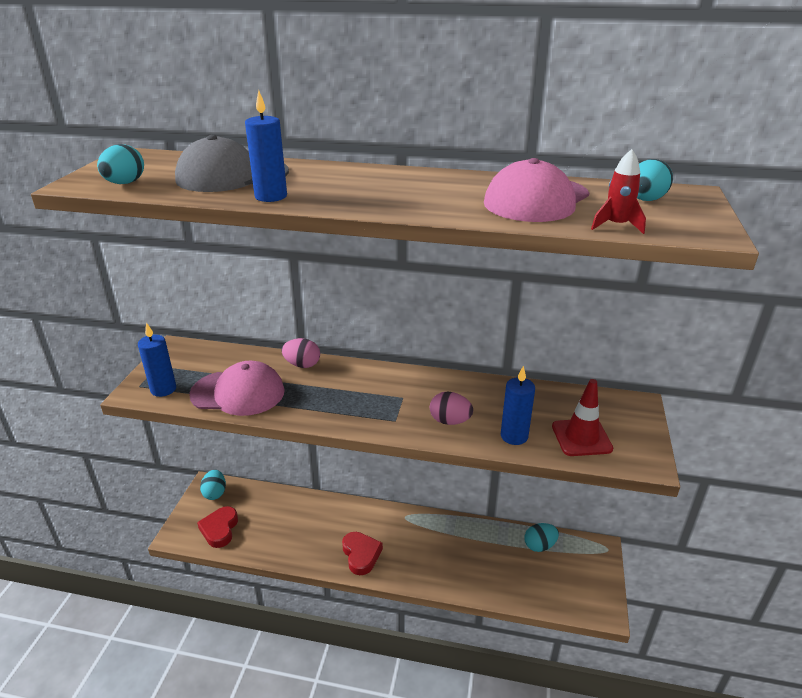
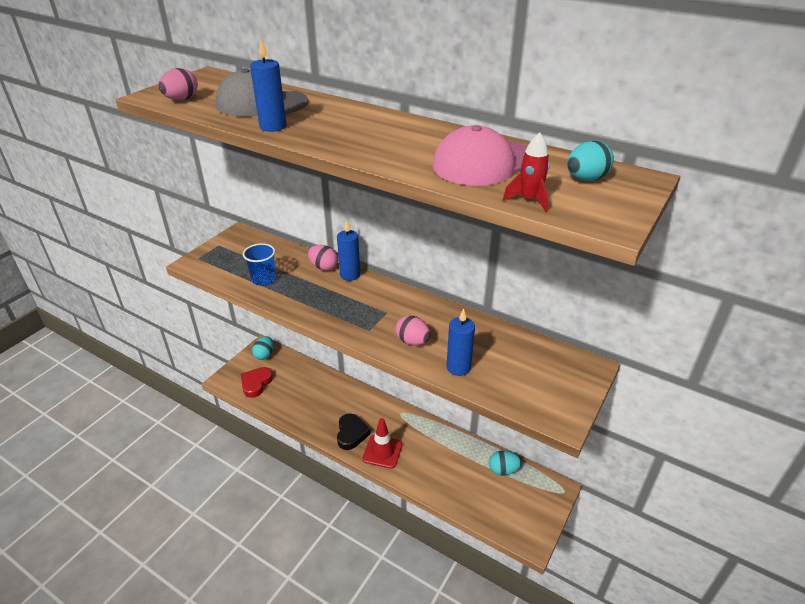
camera: 20 degrees right, 5 degrees up
(125, 183) = (181, 99): turquoise egg -> pink egg
(163, 389) = (213, 265): blue candle -> blue candle (350, 275)
(238, 393) = (263, 279): pink cap -> blue cup
(361, 555) = (351, 434): red heart -> black heart
(581, 437) = (517, 383): red traffic cone -> red traffic cone (382, 451)

